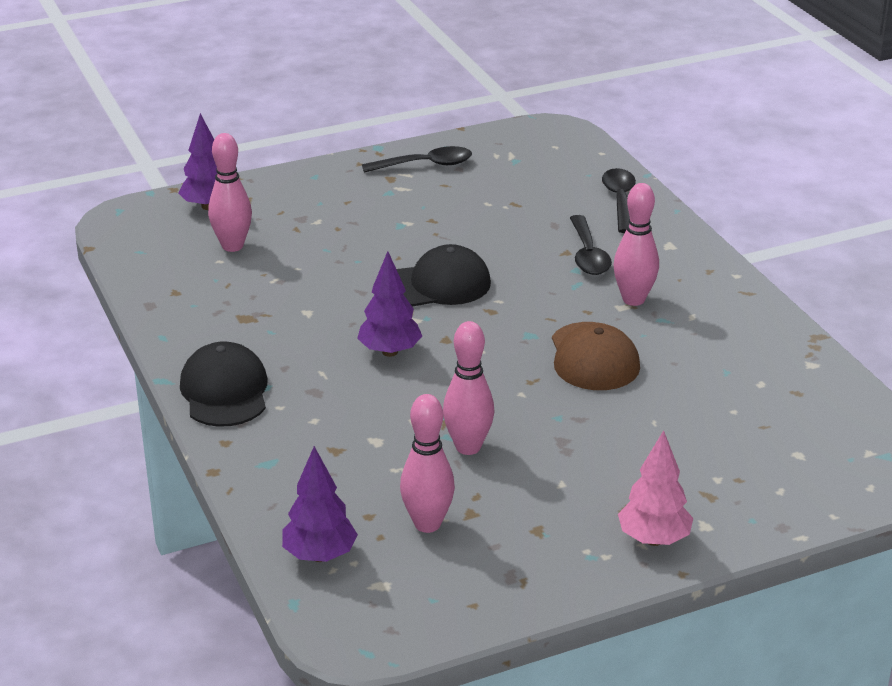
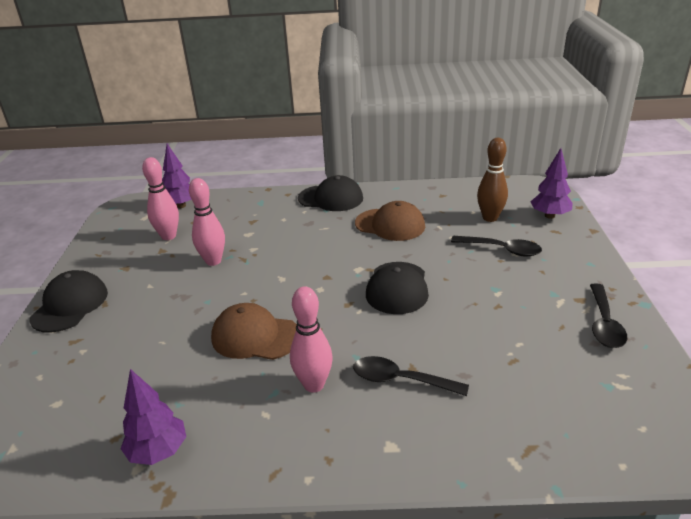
camera: 115 degrees right, 0 degrees up
(232, 246) = (490, 218): pink bowling pin -> brown bowling pin
(287, 319) = (390, 225): none -> brown cap
(389, 352) = (328, 253): purple tree -> purple tree (158, 452)
(620, 200) = (498, 440): black spoon -> black spoon (501, 250)
(654, 539) = (70, 305): pink tree -> black cap

